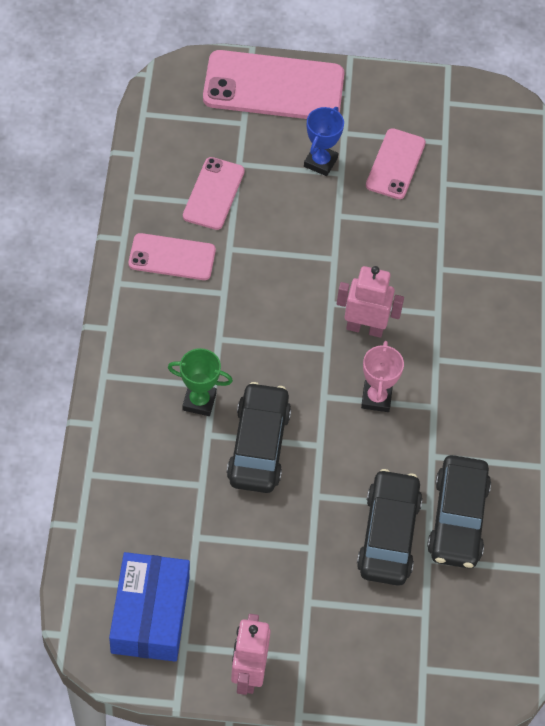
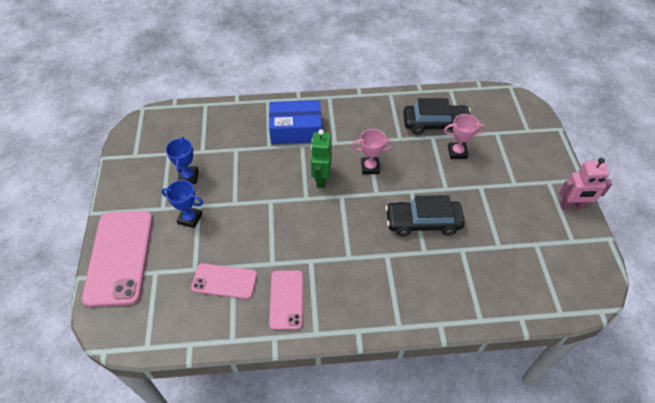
camera: 95 degrees left, 5 degrees down
(150, 614) = (562, 263): blue box -> blue box (296, 130)
(199, 401) = (401, 261): green trophy -> none
(365, 328) = (321, 178): pink robot -> green robot
(388, 535) = (457, 152): black car -> pink trophy
(395, 164) = (188, 177): pink phone -> blue trophy

